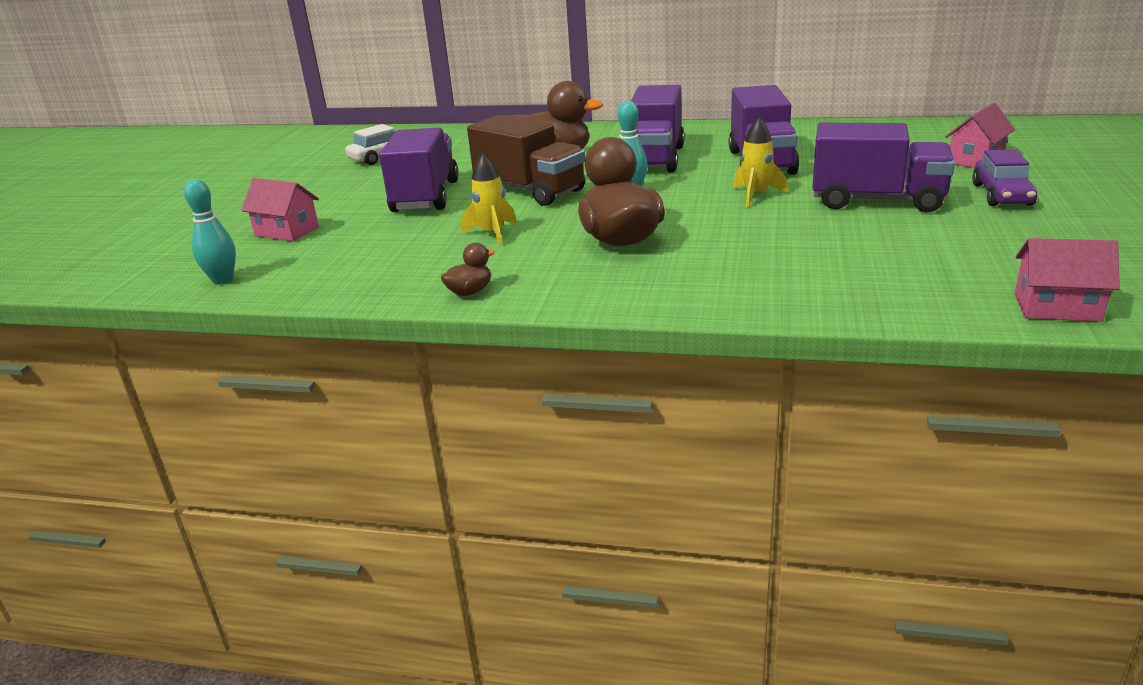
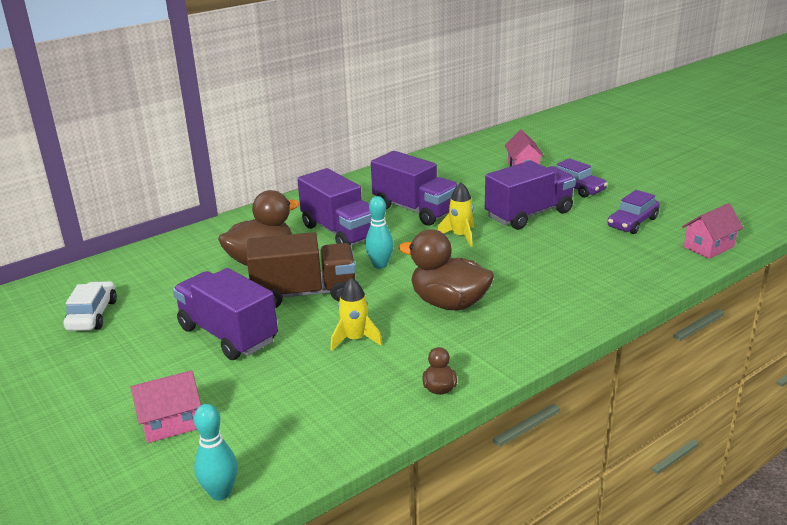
camera: 50 degrees left, 0 degrees up
(999, 248) = (632, 223): none -> purple car

